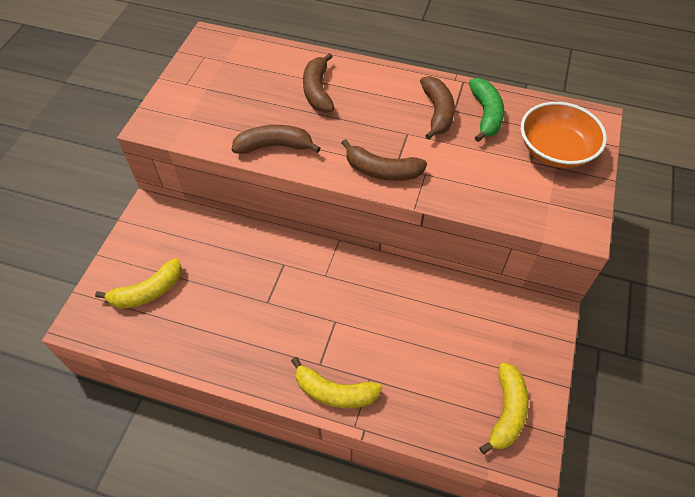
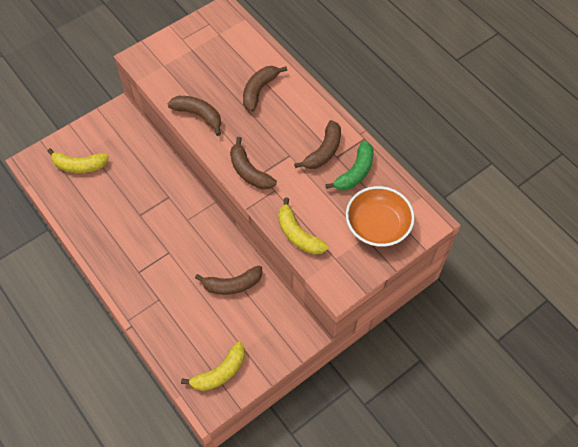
camera: 35 degrees right, 5 degrees up
(334, 392) = (133, 293): yellow banana -> yellow banana (298, 234)
(434, 311) = (232, 284): none -> brown banana

